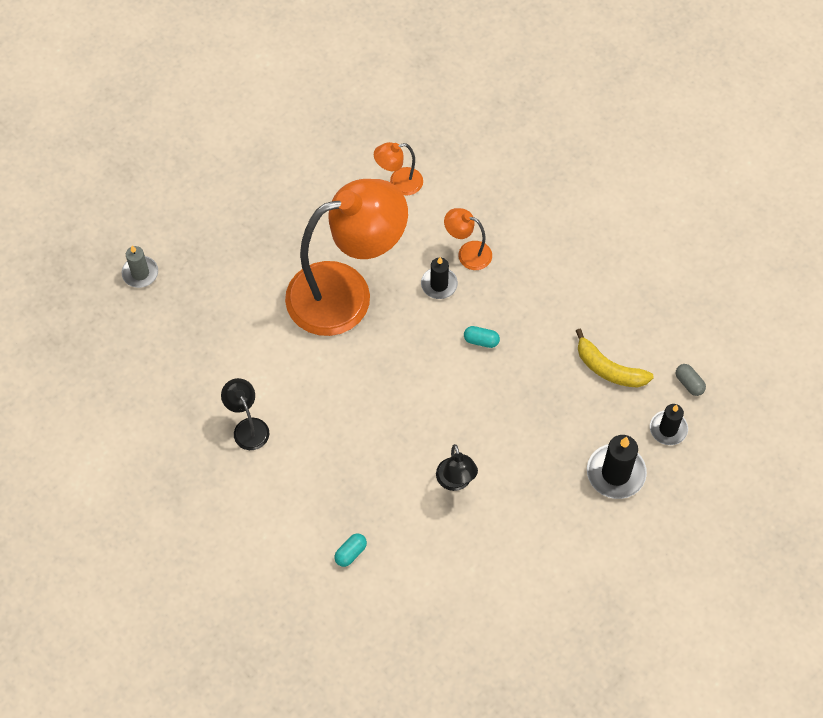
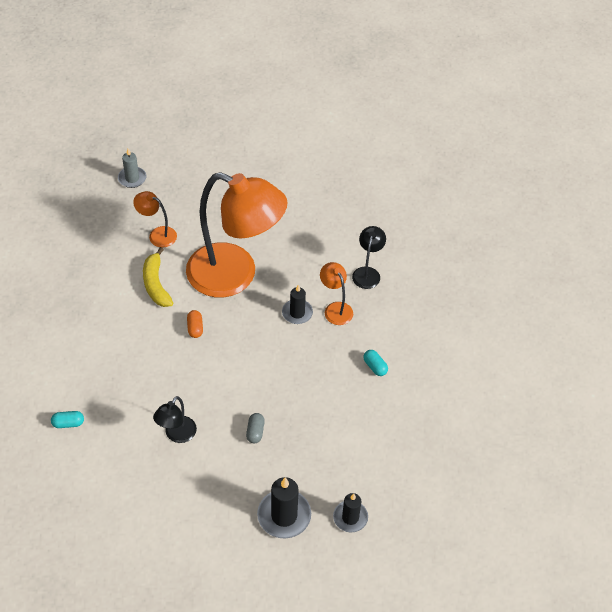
camera: 40 degrees right, 10 degrees down
(248, 427) = (94, 305): black lamp -> black lamp (367, 273)
(365, 372) = (195, 328): none -> orange capsule
(399, 183) = (337, 238): orange lamp -> orange lamp (157, 234)
(481, 341) = (286, 365): turquoise capsule -> turquoise capsule (375, 367)
(609, 369) = (351, 447): yellow banana -> yellow banana (156, 284)
(689, 383) = (396, 500): grey capsule -> grey capsule (255, 432)

